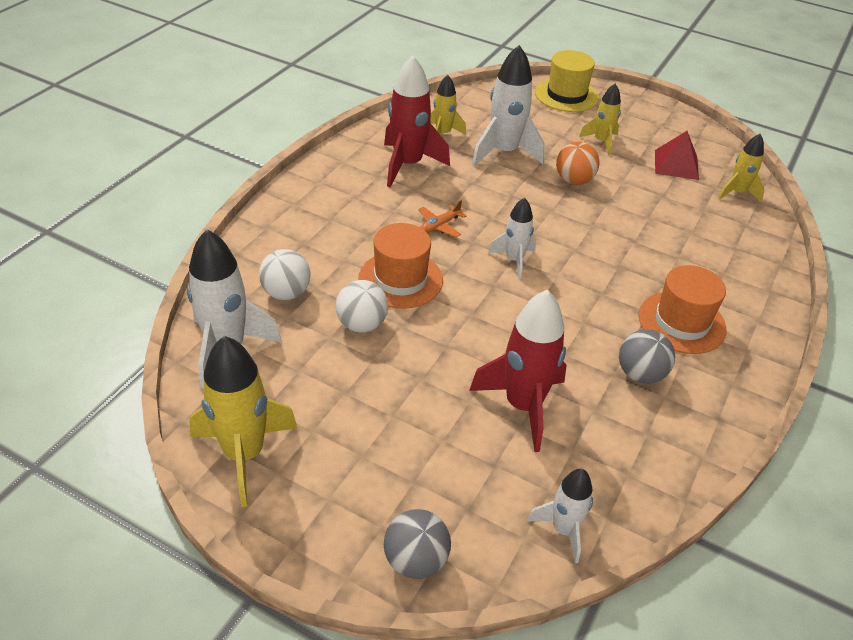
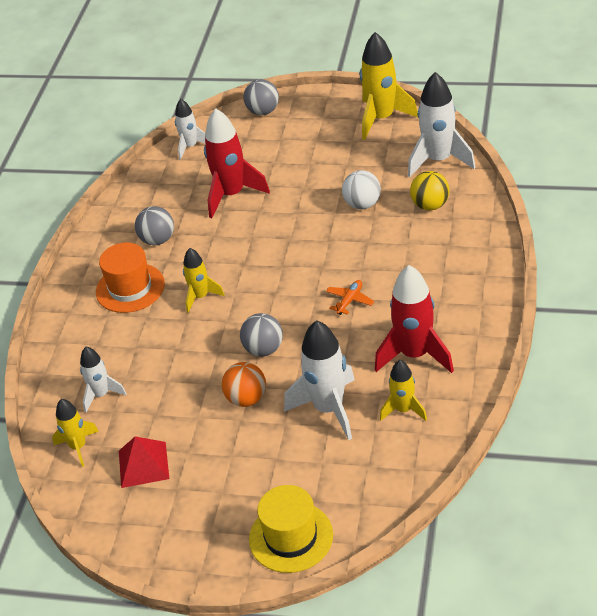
camera: 170 degrees right, 0 degrees up
(286, 293) = (430, 205): white ball -> yellow ball
(400, 279) = (355, 244): orange hat -> none
(514, 260) = (274, 292): white rocket -> white rocket (101, 395)
(544, 212) = (264, 349): none -> grey ball
(601, 142) = (230, 467): yellow rocket -> yellow rocket (200, 297)

